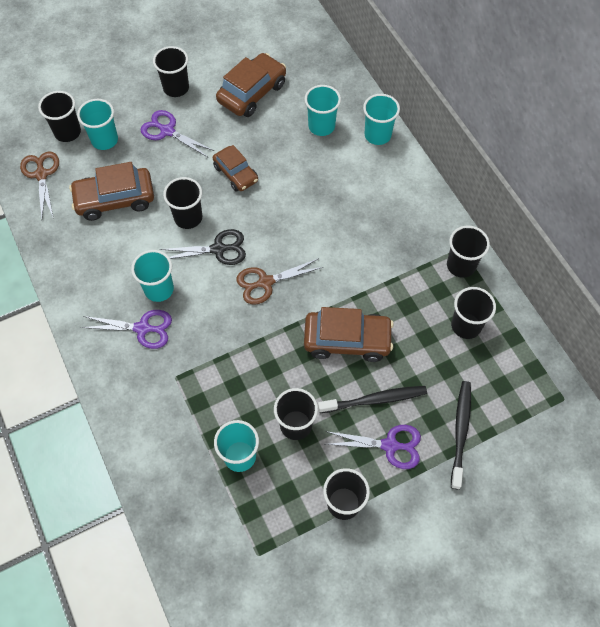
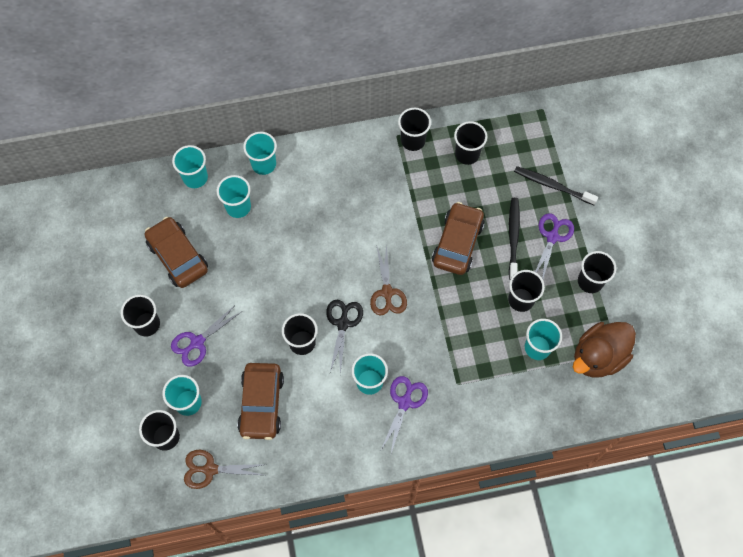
camera: 75 degrees left, 5 degrees up
(236, 173) = (267, 291): brown car -> none
(245, 532) = (598, 357): none -> brown duck
(341, 84) = (195, 178): none -> turquoise cup

